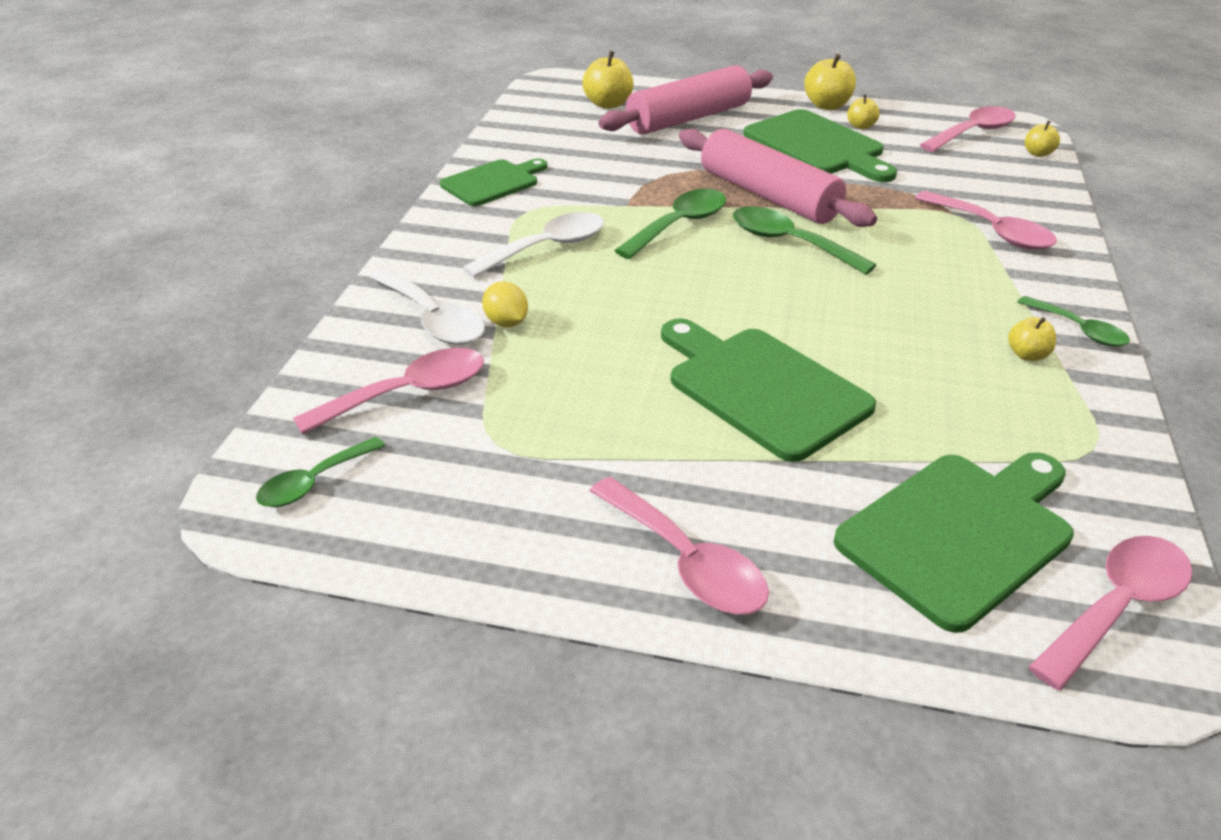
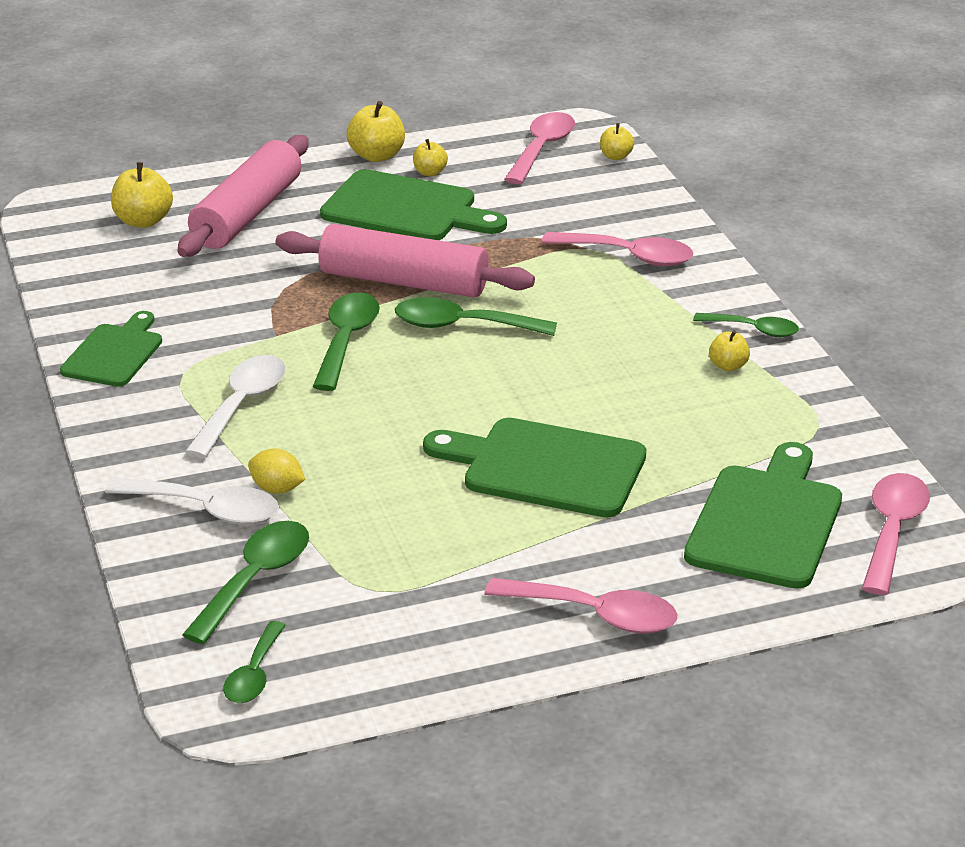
camera: 30 degrees left, 5 degrees down
(408, 394) = (255, 579): pink spoon -> green spoon

